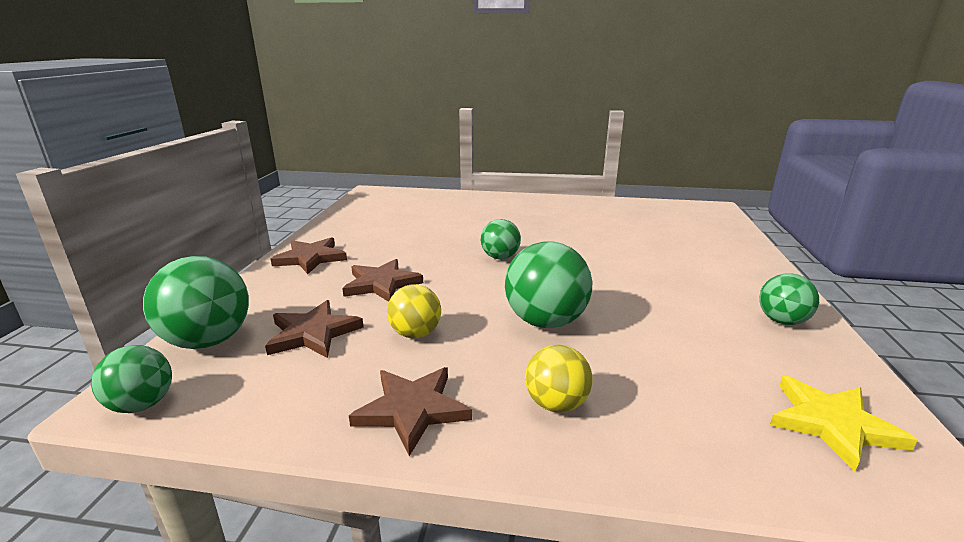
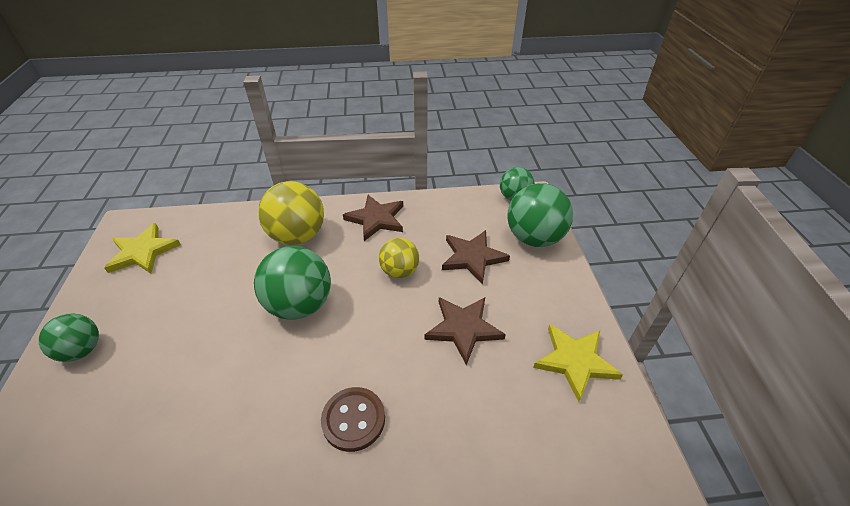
camera: 165 degrees right, 20 degrees up
(311, 258) = (575, 361): brown star -> yellow star
(500, 257) = (353, 419): green ball -> brown button
(556, 404) = (297, 236): yellow ball -> yellow ball, size x1.65

